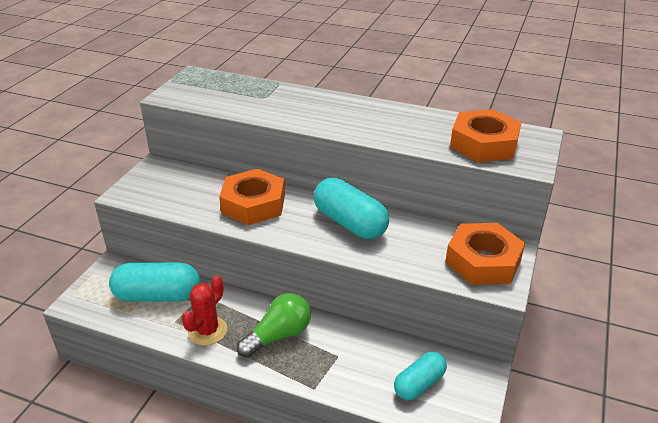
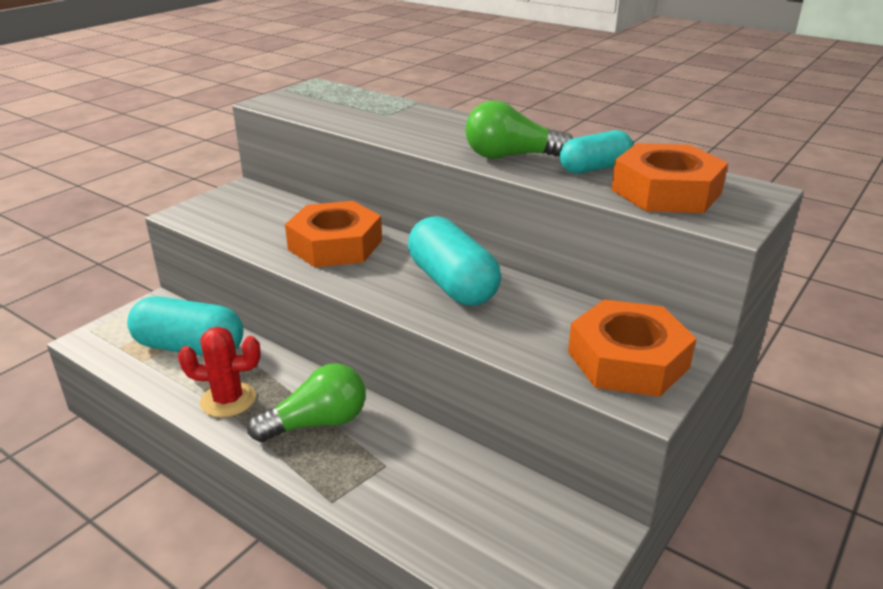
camera: 15 degrees right, 5 degrees down
(207, 331) = (228, 400): red cactus -> red cactus turned 45 degrees clockwise
(372, 127) = (511, 156): none -> green light bulb
(419, 384) = (488, 528): turquoise capsule -> turquoise capsule (594, 168)

